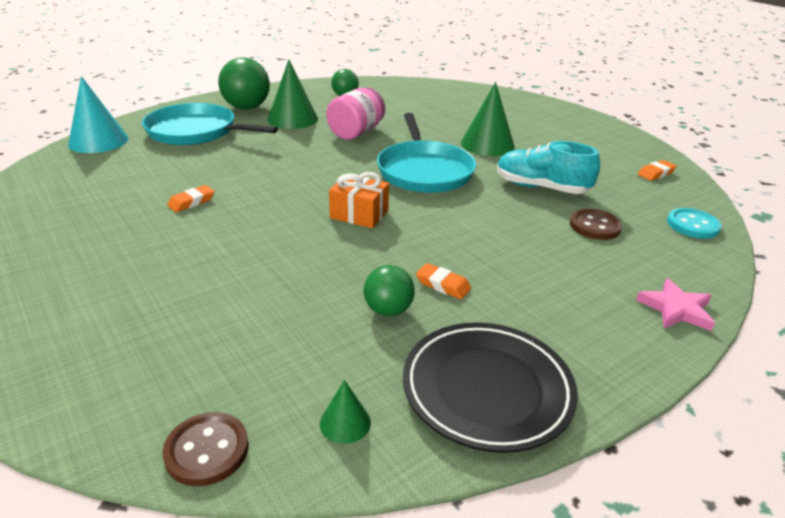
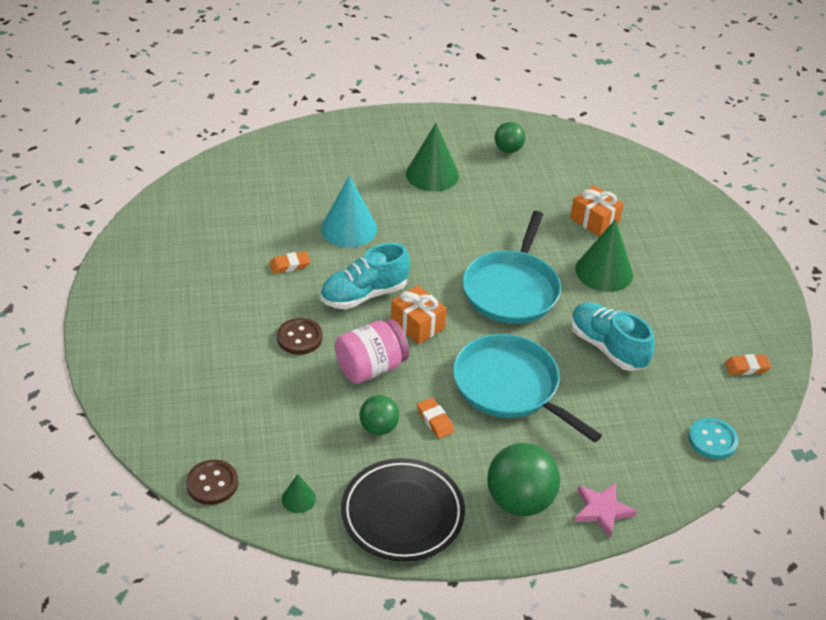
camera: 25 degrees right, 10 degrees up
(98, 141) = (243, 159): turquoise cone -> turquoise cone (349, 228)
(196, 132) = (332, 169): turquoise pan -> turquoise pan (510, 387)
(247, 108) = (397, 143): green ball -> green ball (519, 501)
(287, 206) = (364, 295): none -> turquoise shoe
(356, 132) = (483, 214): pink jar -> pink jar (371, 367)
(449, 119) = (594, 220): none -> orange gift
(594, 226) = (615, 408): brown button -> brown button (299, 338)

